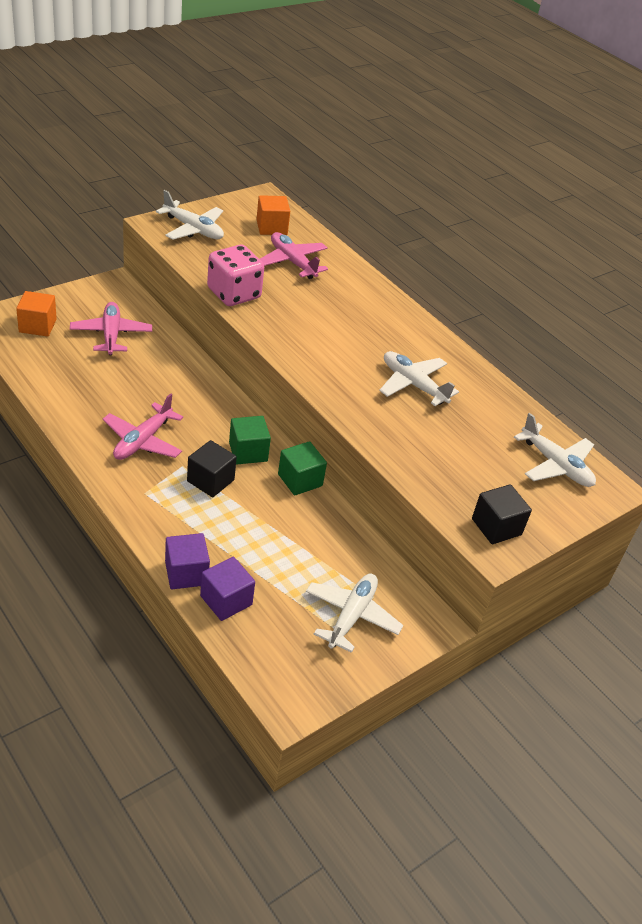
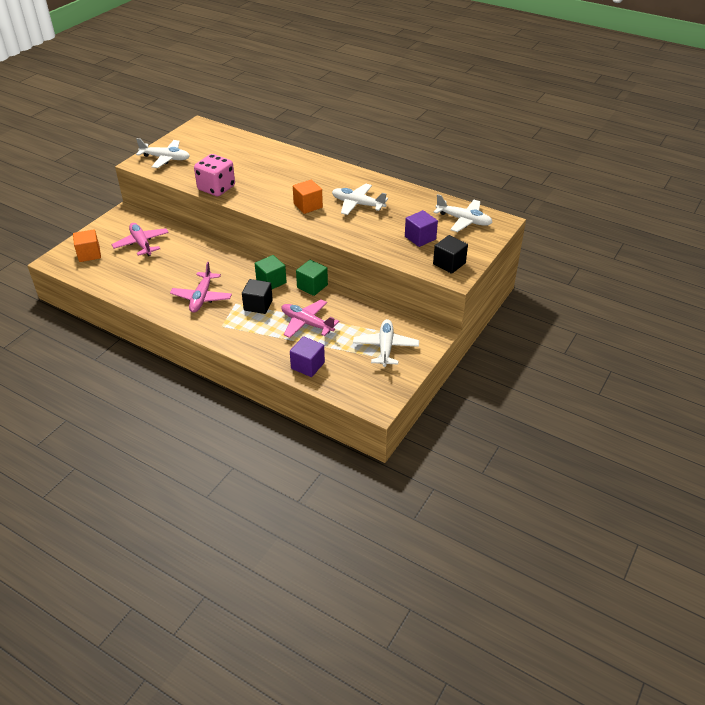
camera: 15 degrees left, 0 degrees up
(186, 573) = (275, 360): purple cube -> purple cube (420, 238)
(271, 227) = (215, 142): orange cube -> orange cube (308, 206)
(292, 262) = (241, 158): pink plane -> pink plane (307, 323)

